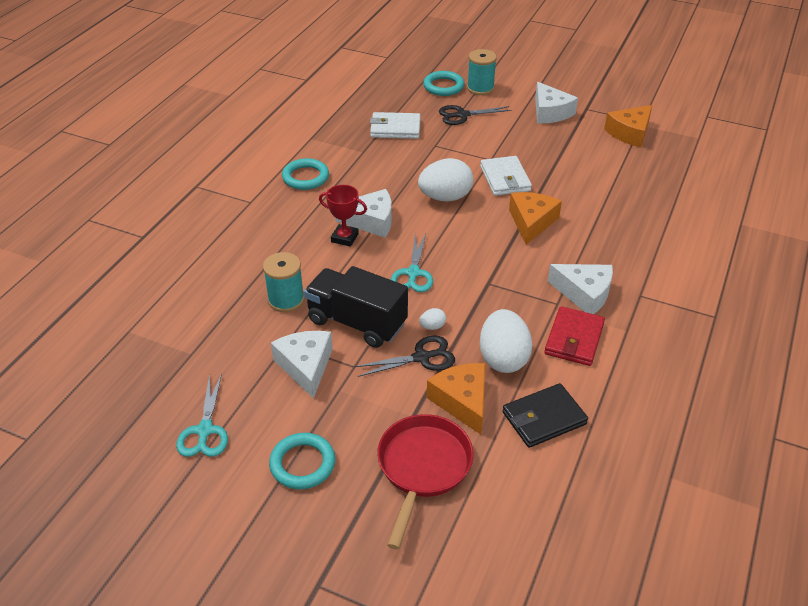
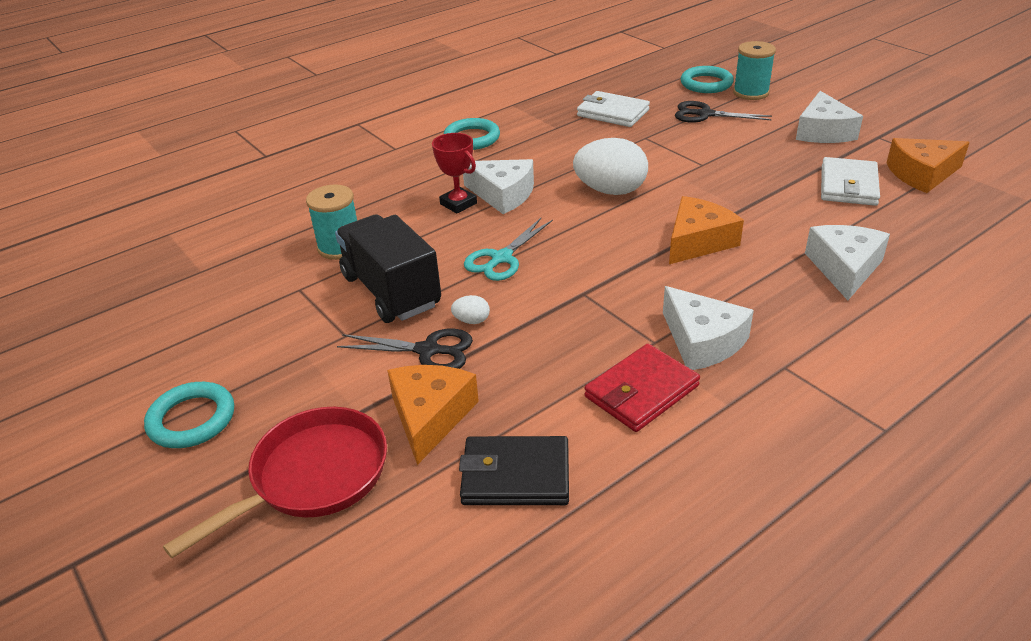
camera: 30 degrees right, 5 degrees down
(205, 431) = (136, 349): turquoise scissors -> none
(306, 366) = (295, 319): white cheese -> white cheese (844, 268)
(503, 358) = (526, 384): white egg -> none
(505, 179) = (703, 188): white wallet -> white wallet (848, 185)

